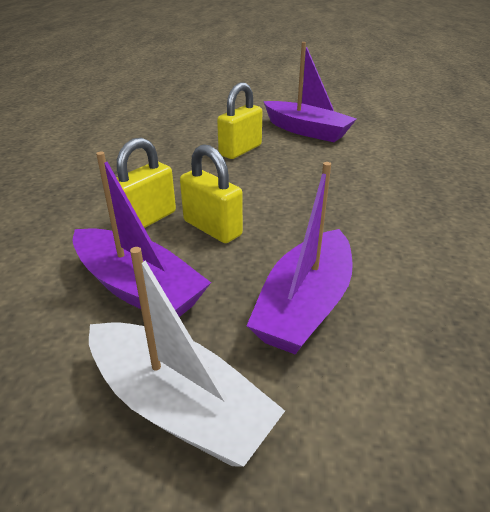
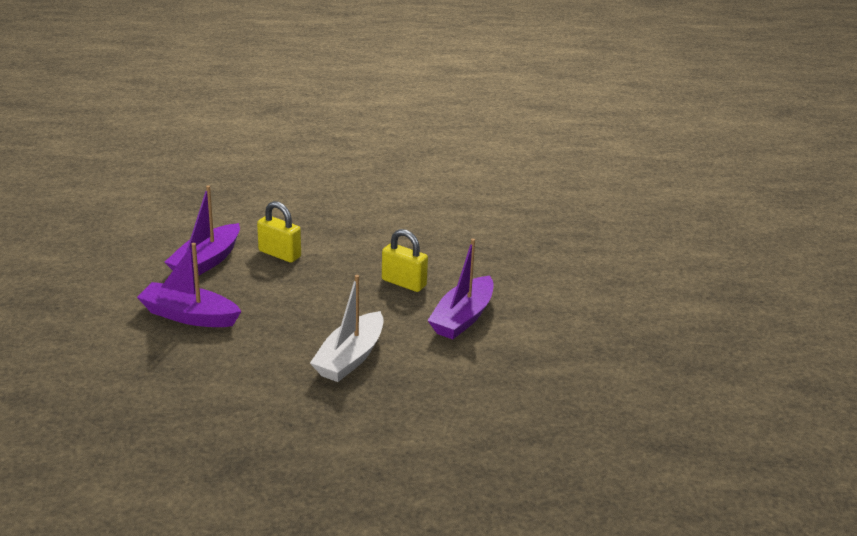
camera: 80 degrees right, 5 degrees down
(179, 406) = (122, 283): white boat -> white boat (350, 358)
(212, 228) = (271, 279): yellow padlock -> none

